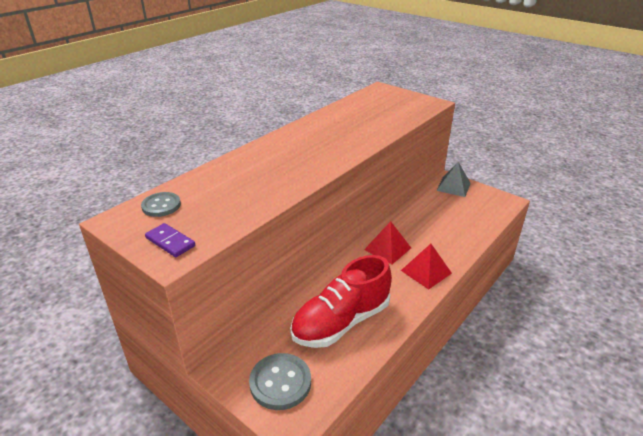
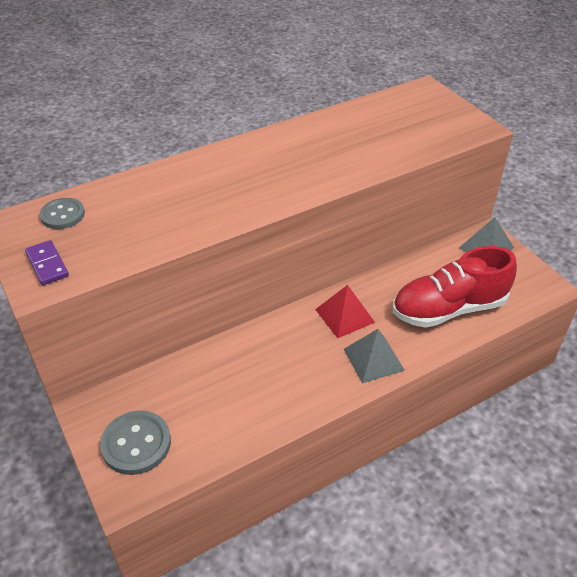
camera: 20 degrees right, 10 degrees up
(341, 322) = (237, 394): red shoe -> red shoe (449, 309)
(426, 271) = (373, 359): red pyramid -> grey pyramid

